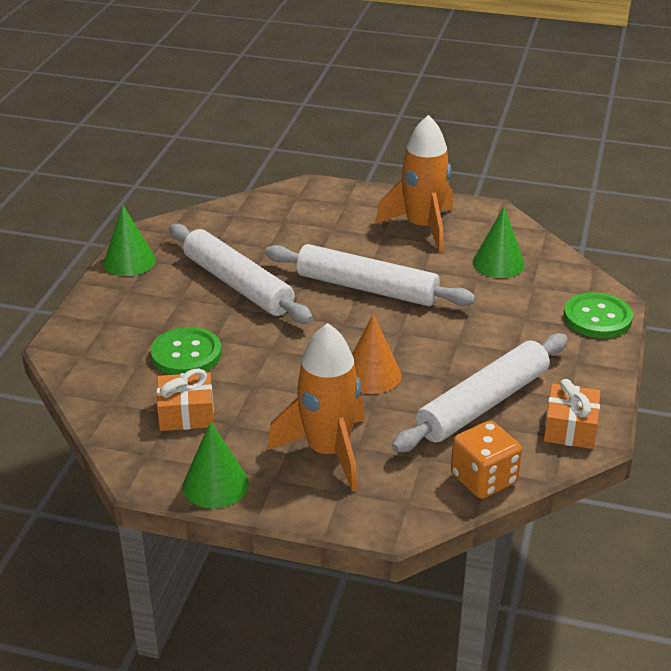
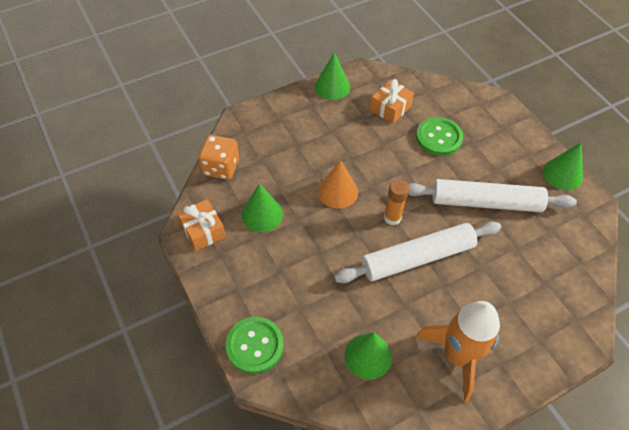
camera: 135 degrees right, 20 degrees up
(328, 452) = (306, 133): orange rocket -> none
(346, 324) = (392, 217): none -> orange glue stick
(483, 404) = (262, 214): white rolling pin -> green cone

